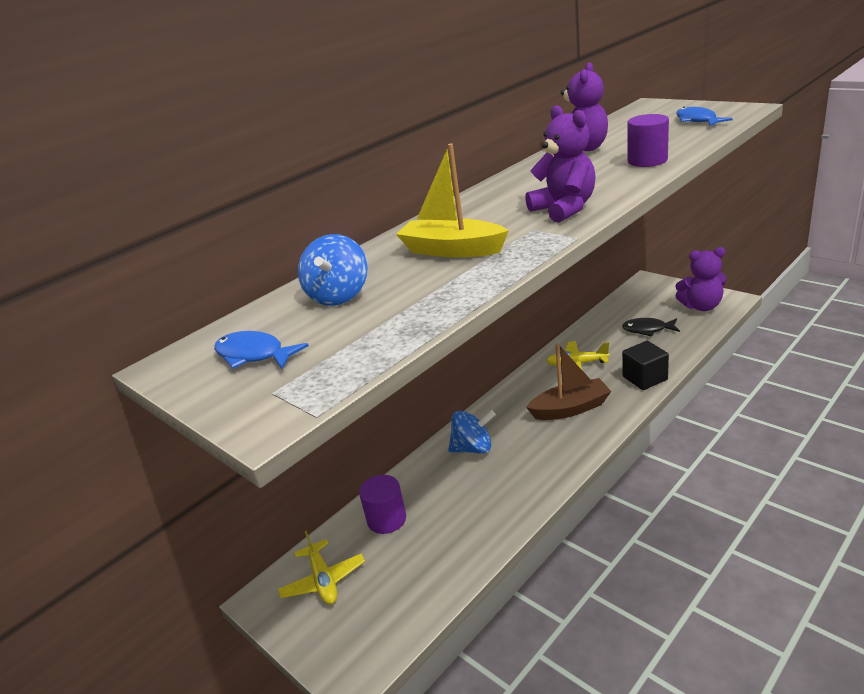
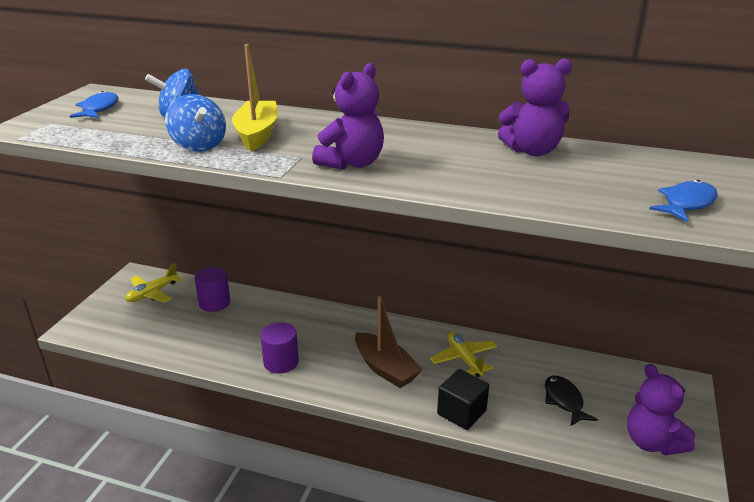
camera: 60 degrees right, 0 degrees up
(473, 448) = (308, 323): blue spinning top -> blue spinning top (199, 146)
(647, 161) = (507, 187): purple cylinder -> purple cylinder (281, 362)

